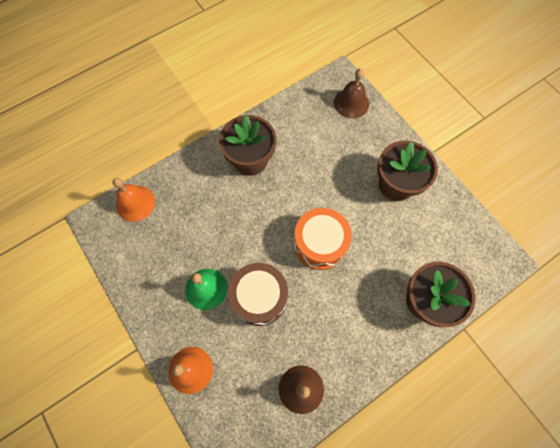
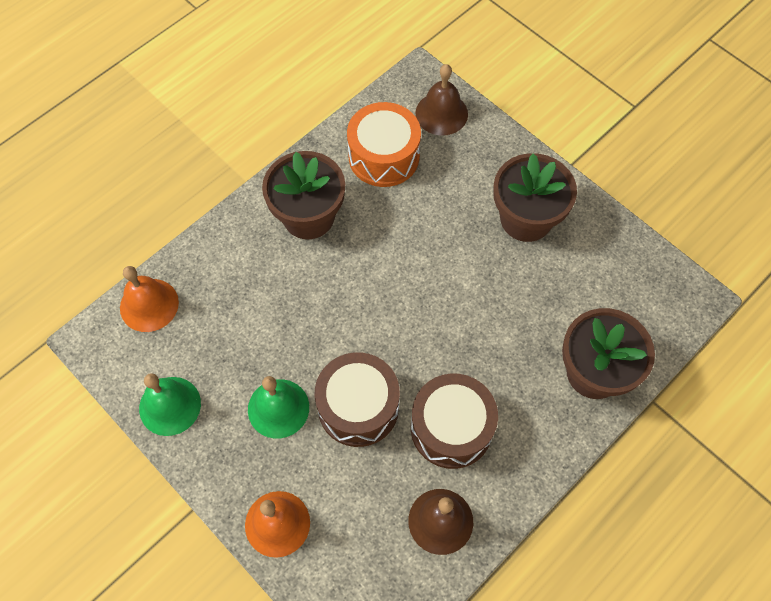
camera: 10 degrees left, 5 degrees down
(135, 274) = (170, 406): none -> green bell
(320, 243) = (431, 318): orange drum -> orange drum (384, 156)
(320, 323) = (451, 428): none -> brown drum

